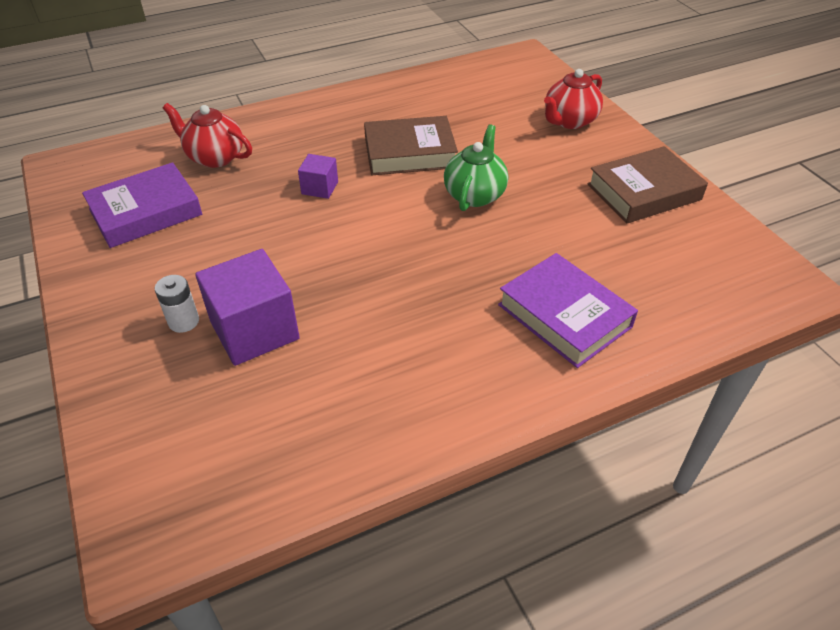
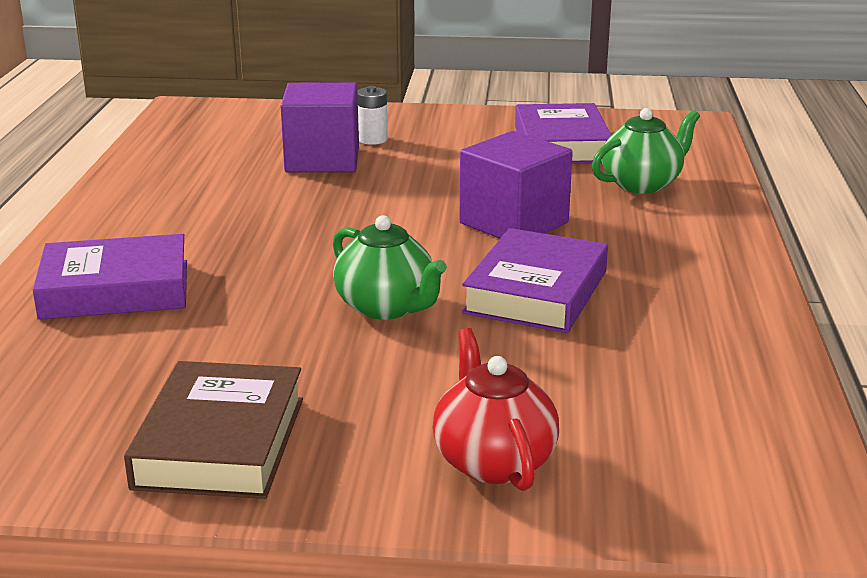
camera: 120 degrees right, 20 degrees down
(214, 157) = (642, 184): red teapot -> green teapot
(320, 188) = (514, 223): purple cube -> purple cube, size x1.94
(410, 153) = (536, 292): brown book -> purple book

